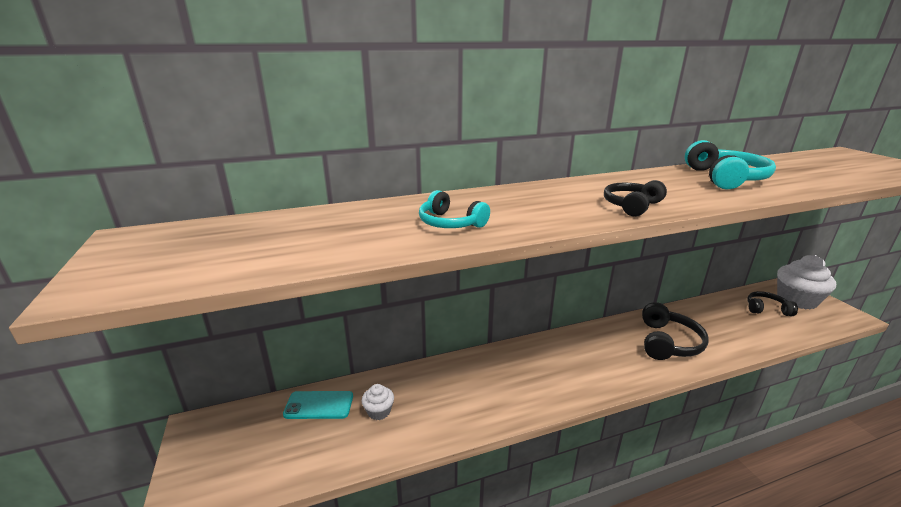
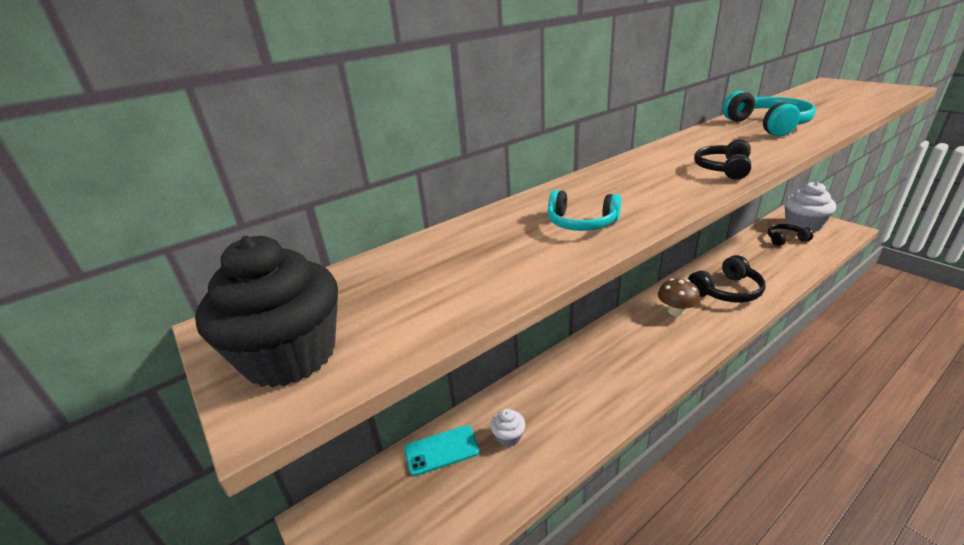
camera: 15 degrees left, 5 degrees up
(137, 264) = (290, 355): none -> black cupcake
(602, 348) = (676, 311): none -> brown mushroom
(667, 342) = (726, 291): black headphones -> black headphones turned 60 degrees clockwise

